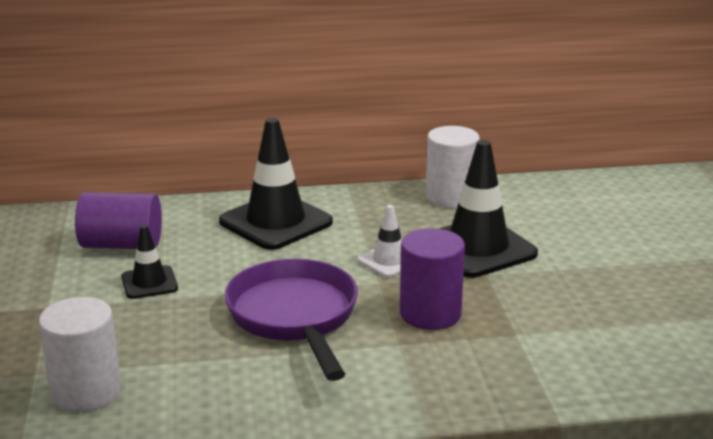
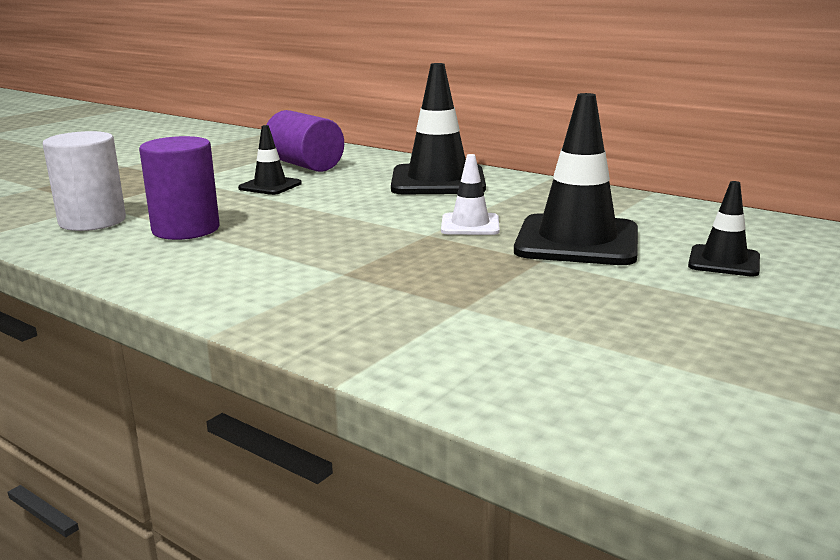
camera: 45 degrees right, 5 degrees down
(295, 317) = (309, 231): purple pan -> none
(430, 314) = (419, 265): purple cylinder -> purple cylinder (186, 229)
(450, 197) = (635, 205): white cylinder -> none
(575, 231) = (724, 261): none -> black traffic cone

